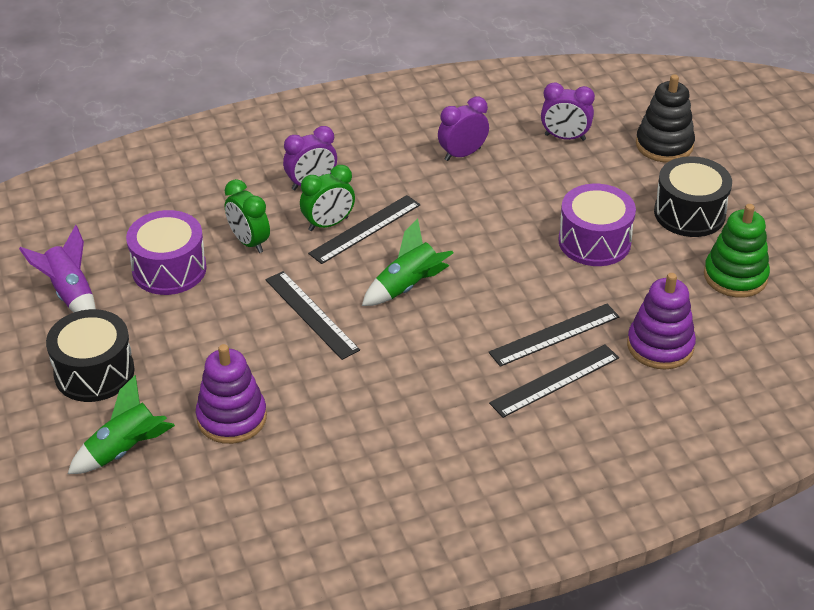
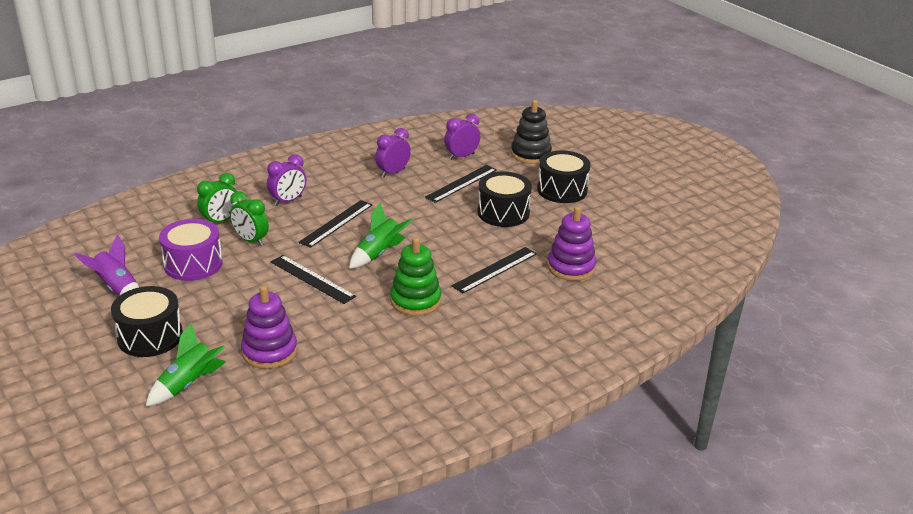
camera: 15 degrees left, 10 degrees down
(328, 224) = (308, 223): green clock -> green clock (220, 221)
(555, 380) = (505, 297): black ruler -> black ruler (461, 183)
(565, 137) = (461, 156): purple clock -> purple clock turned 150 degrees clockwise
(594, 241) = (503, 213): purple drum -> black drum
(735, 276) = (606, 222): green stacking toy -> green stacking toy (415, 301)

